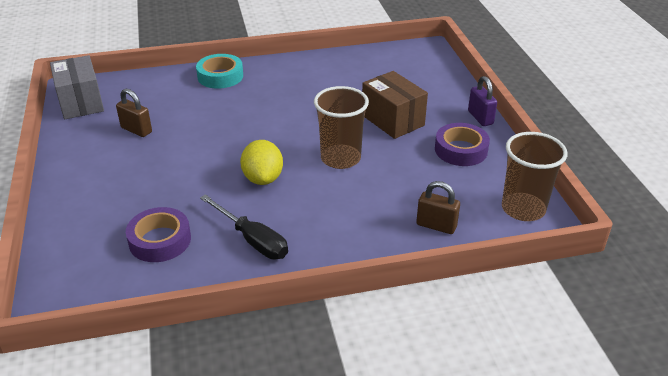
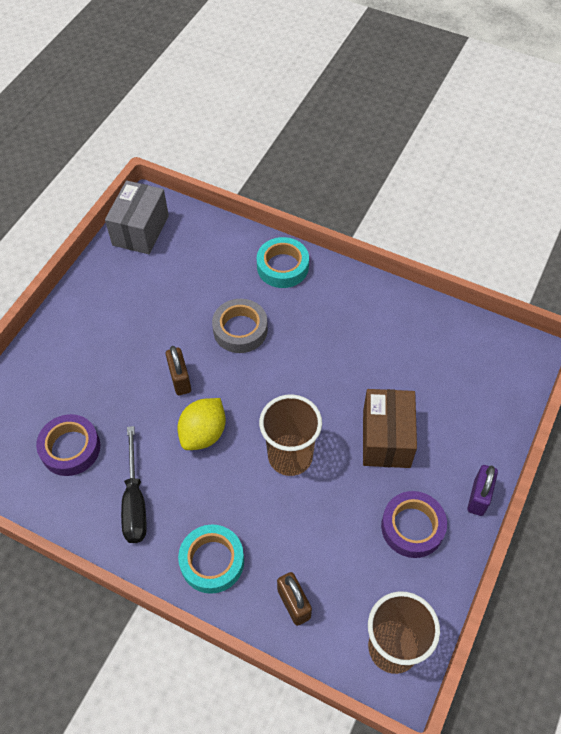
camera: 40 degrees right, 20 degrees up
(136, 130) = (155, 297): brown padlock -> brown padlock (180, 379)
(226, 117) = (240, 330): none -> grey tape
(352, 238) = (212, 561): none -> turquoise tape

